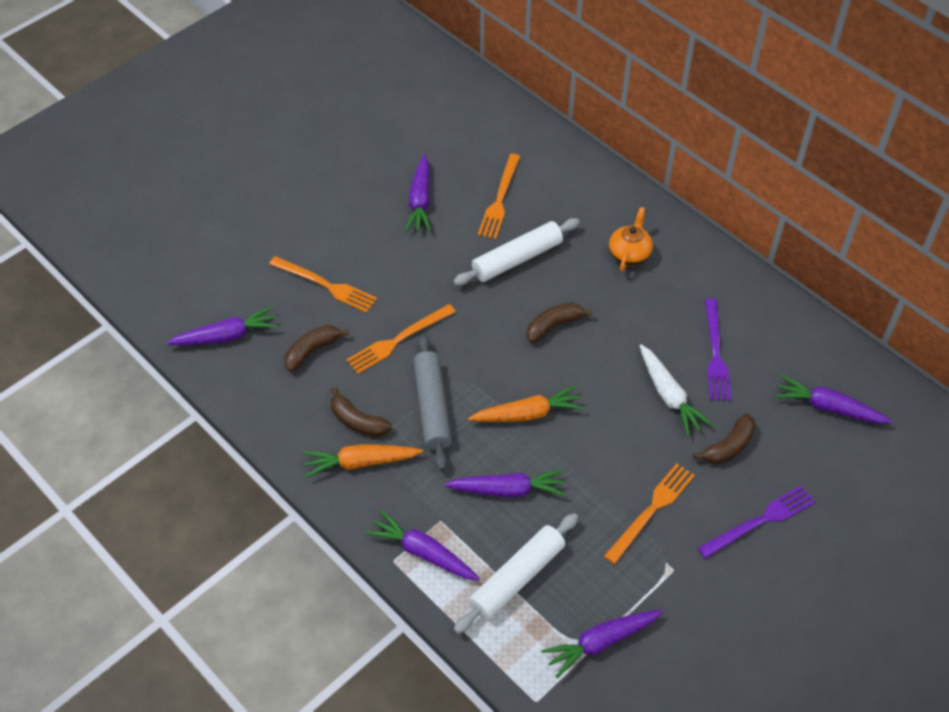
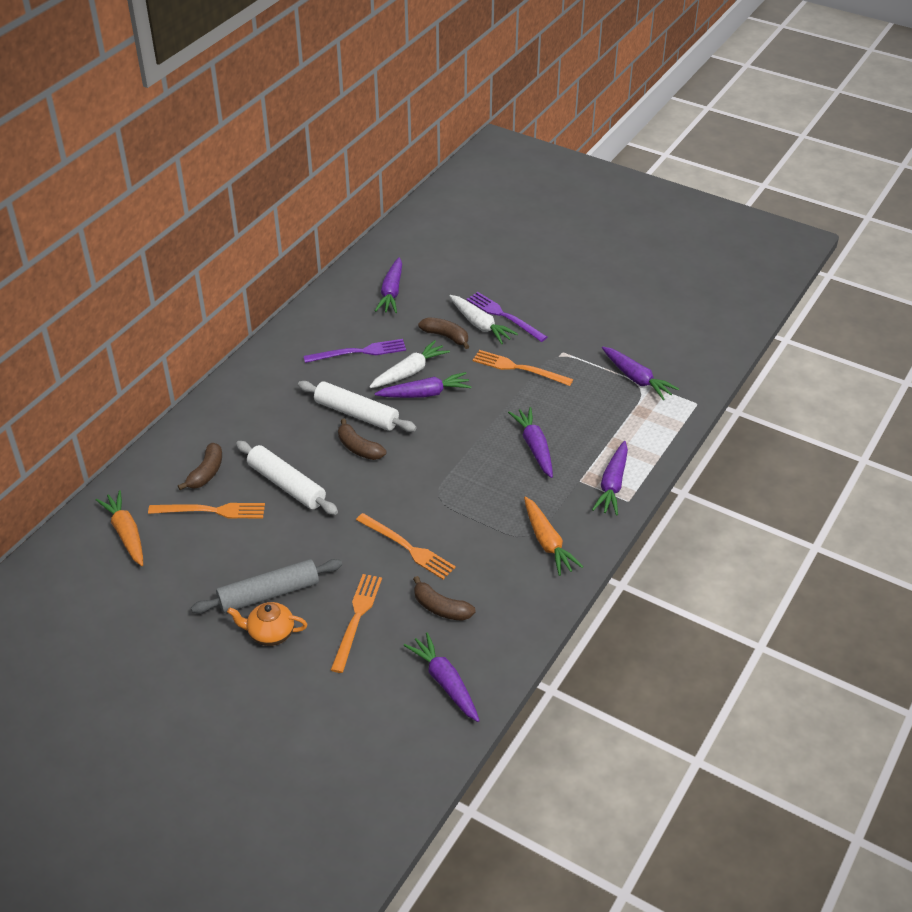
camera: 105 degrees left, 10 degrees down
(357, 421) = (506, 555): brown banana -> brown banana (206, 473)
(420, 201) = (225, 571): purple carrot -> purple carrot (425, 394)
(432, 407) = (472, 508): grey rolling pin -> grey rolling pin (268, 594)
(517, 578) = (608, 429): white rolling pin -> white rolling pin (356, 414)
(527, 414) = (457, 448): orange carrot -> orange carrot (126, 533)
(629, 254) = (263, 413): orange teapot -> orange teapot (270, 634)
(745, 489) = (480, 325): none -> white carrot

